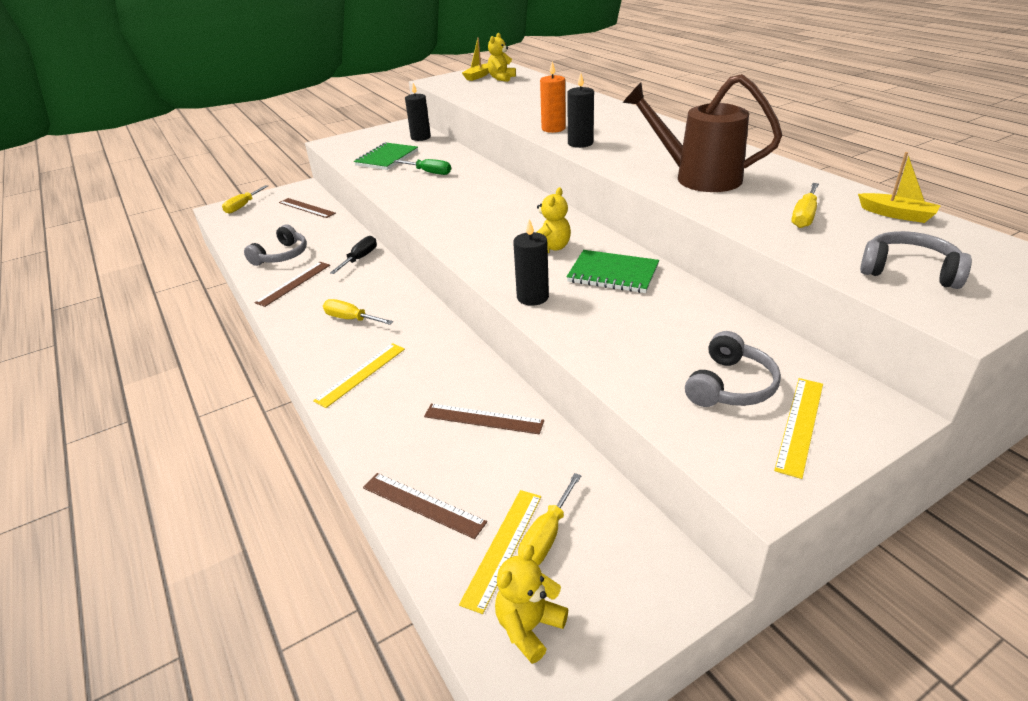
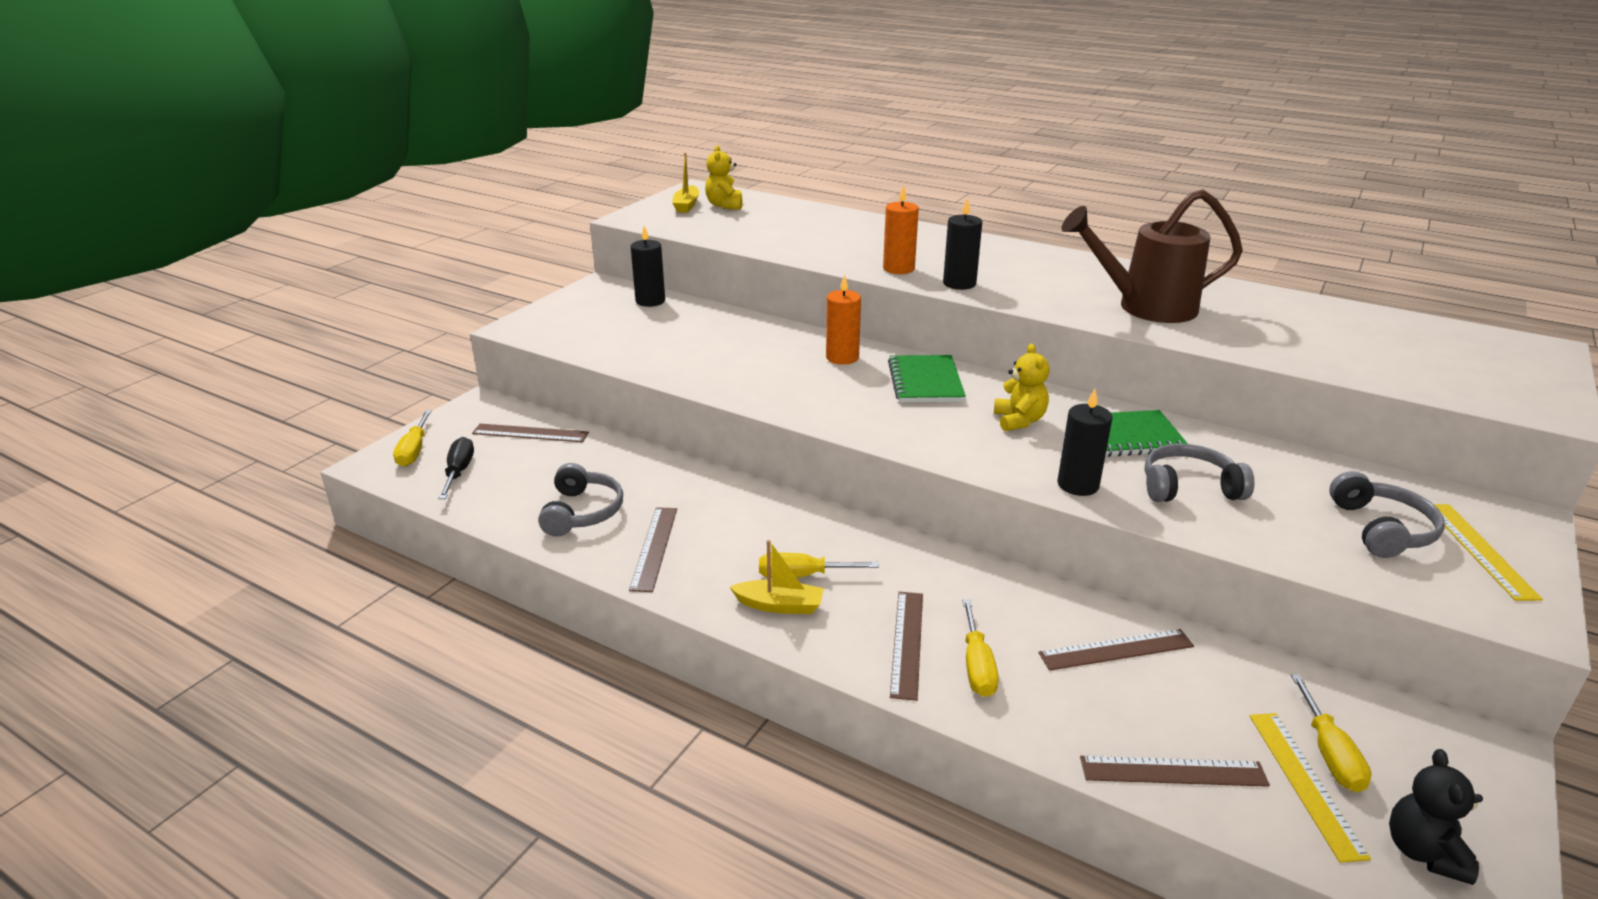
camera: 30 degrees left, 5 degrees down
(360, 258) = (709, 490): black screwdriver -> black screwdriver (459, 472)
(361, 374) = (907, 643): yellow ruler -> brown ruler
(387, 158) = (641, 338): green notebook -> green notebook (925, 382)
(429, 172) = (732, 349): green screwdriver -> none
(489, 188) = (842, 357): none -> orange candle
(529, 627) = (1423, 852): yellow teddy bear -> black teddy bear
(804, 216) = (1301, 334): yellow screwdriver -> yellow screwdriver (977, 666)
(896, 214) = (1371, 318): yellow boat -> yellow boat (779, 605)
(908, 271) = (1455, 374): grey headphones -> grey headphones (1189, 487)

